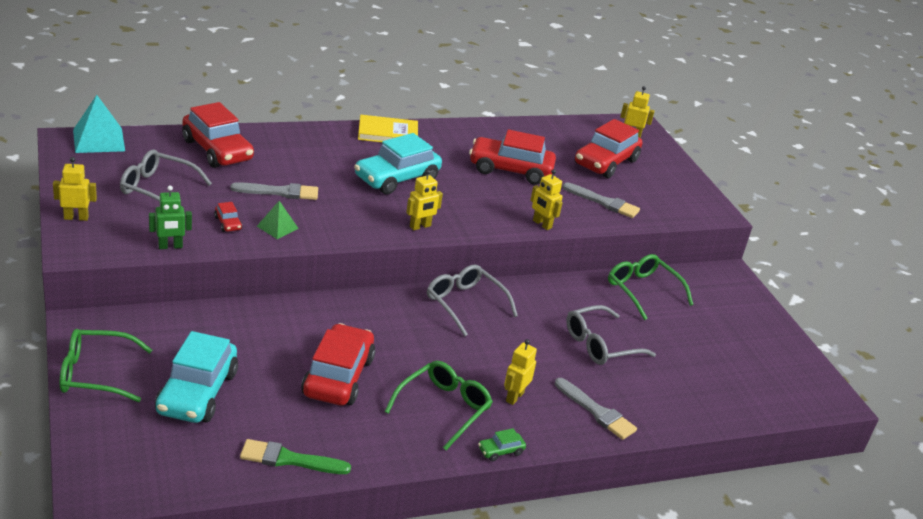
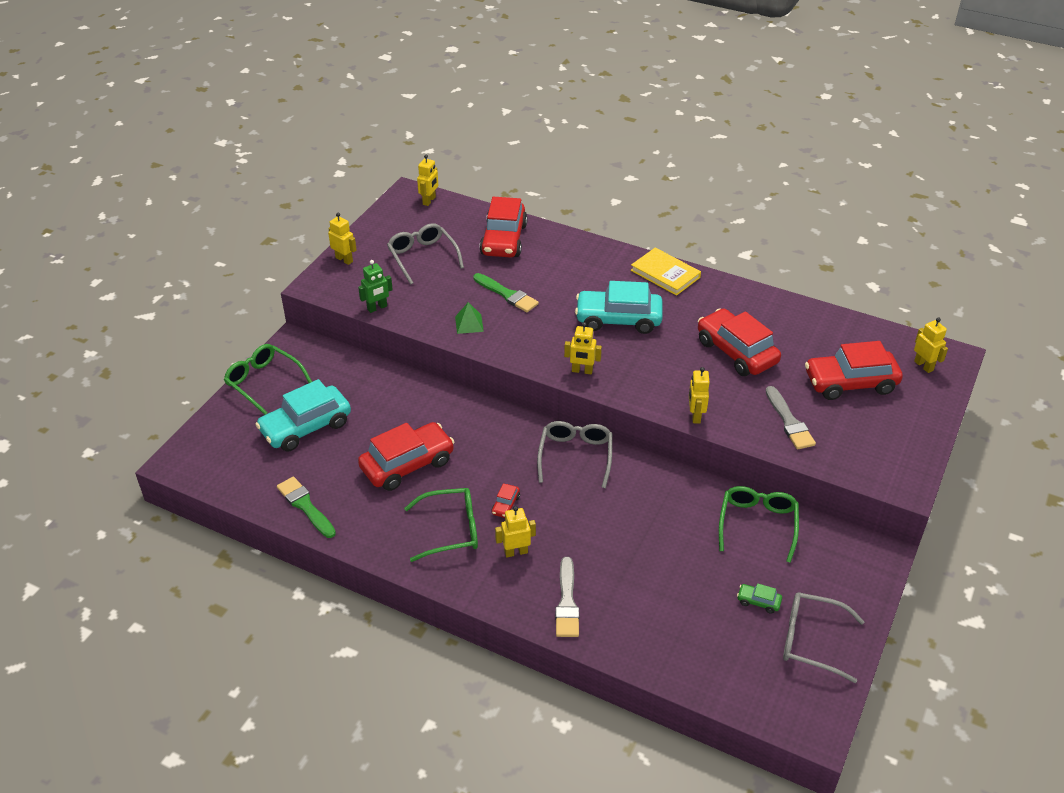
camera: 50 degrees right, 10 degrees up
(98, 140) = (429, 201): turquoise pyramid -> yellow robot
(170, 246) = (377, 308): green robot -> green robot turned 60 degrees counterclockwise
(228, 223) = (437, 306): red car -> red car (505, 505)
(280, 192) = (507, 294): grey brush -> green brush
(500, 451) = (451, 586): green car -> green car (758, 601)
(600, 344) = (648, 550): grey glasses -> grey glasses (811, 641)

